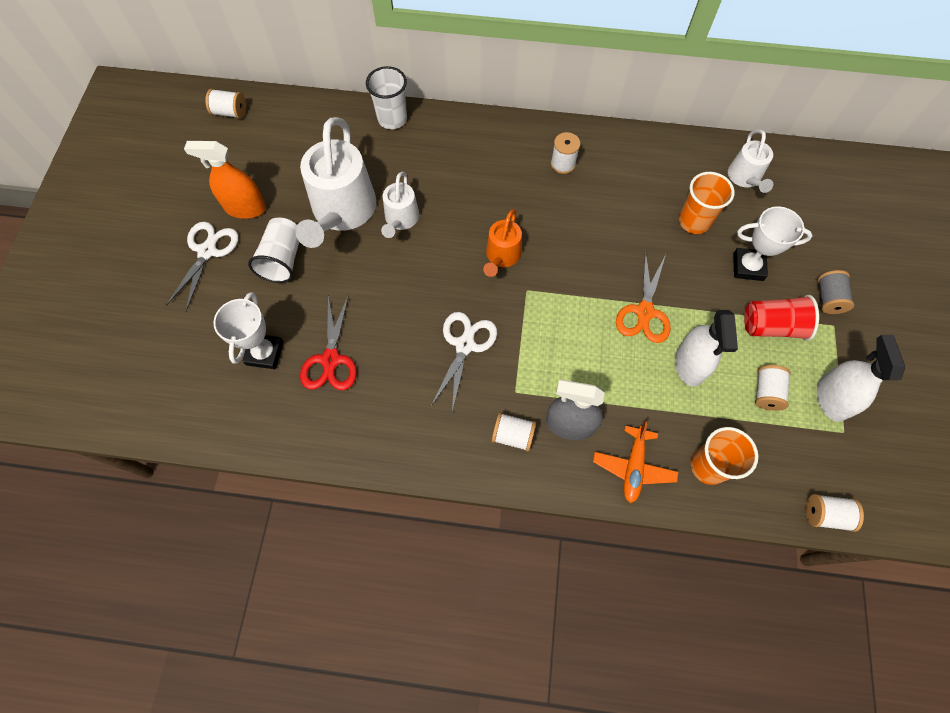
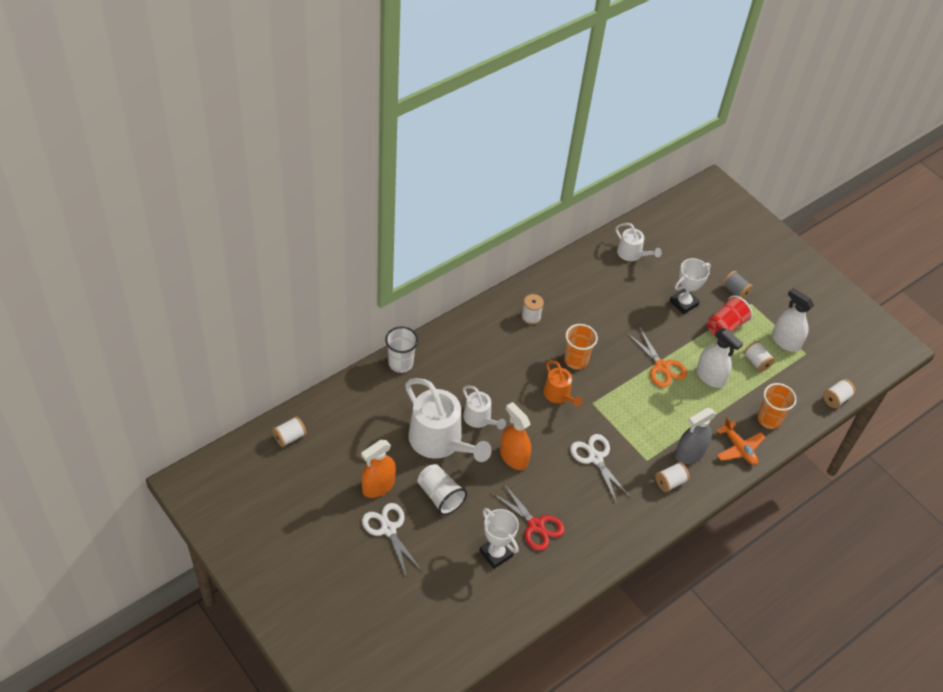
camera: 50 degrees left, 15 degrees down
(388, 279) = (513, 457): none -> orange spray bottle
(694, 221) = (633, 298): orange cup -> orange cup (576, 360)

